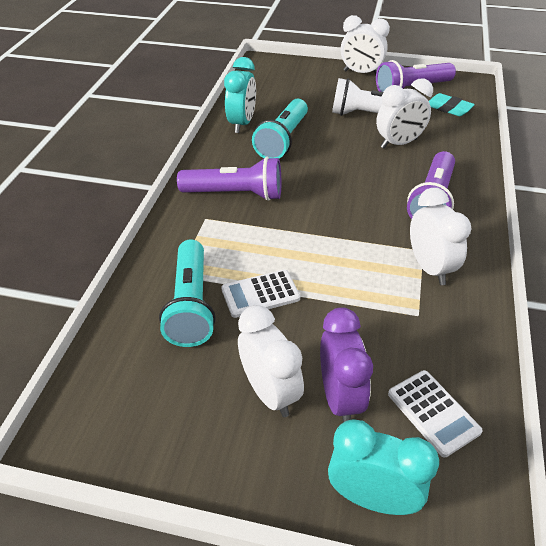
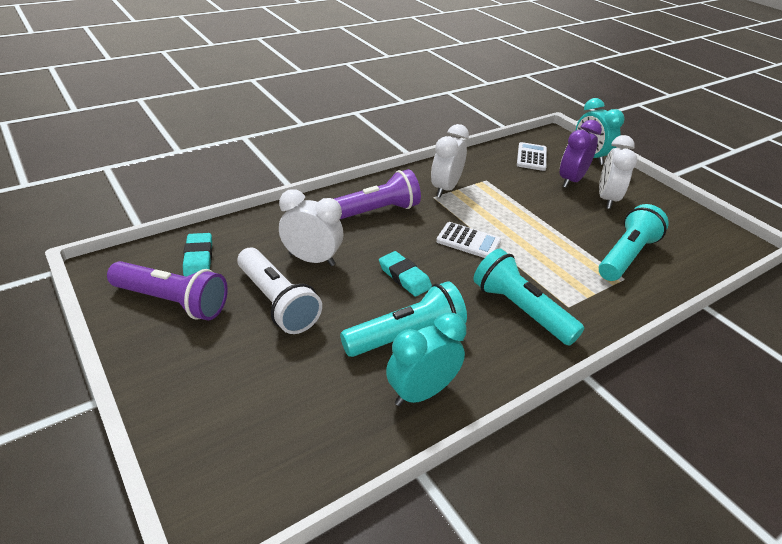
camera: 140 degrees left, 5 degrees down
(235, 194) = (520, 310): purple flashlight -> turquoise flashlight
(260, 294) = (571, 235): white calculator -> white calculator (468, 241)
(332, 168) = (404, 277): none -> turquoise eraser
(361, 73) = (162, 368): white clock -> none

